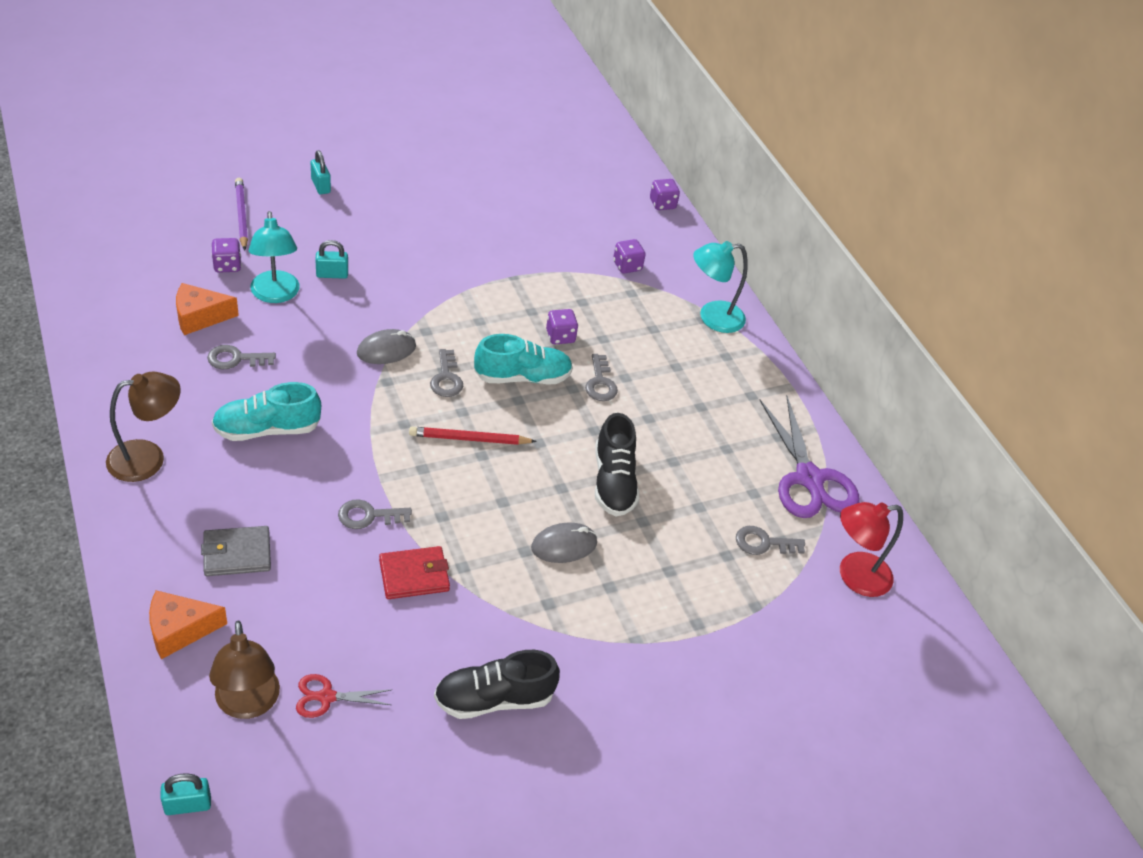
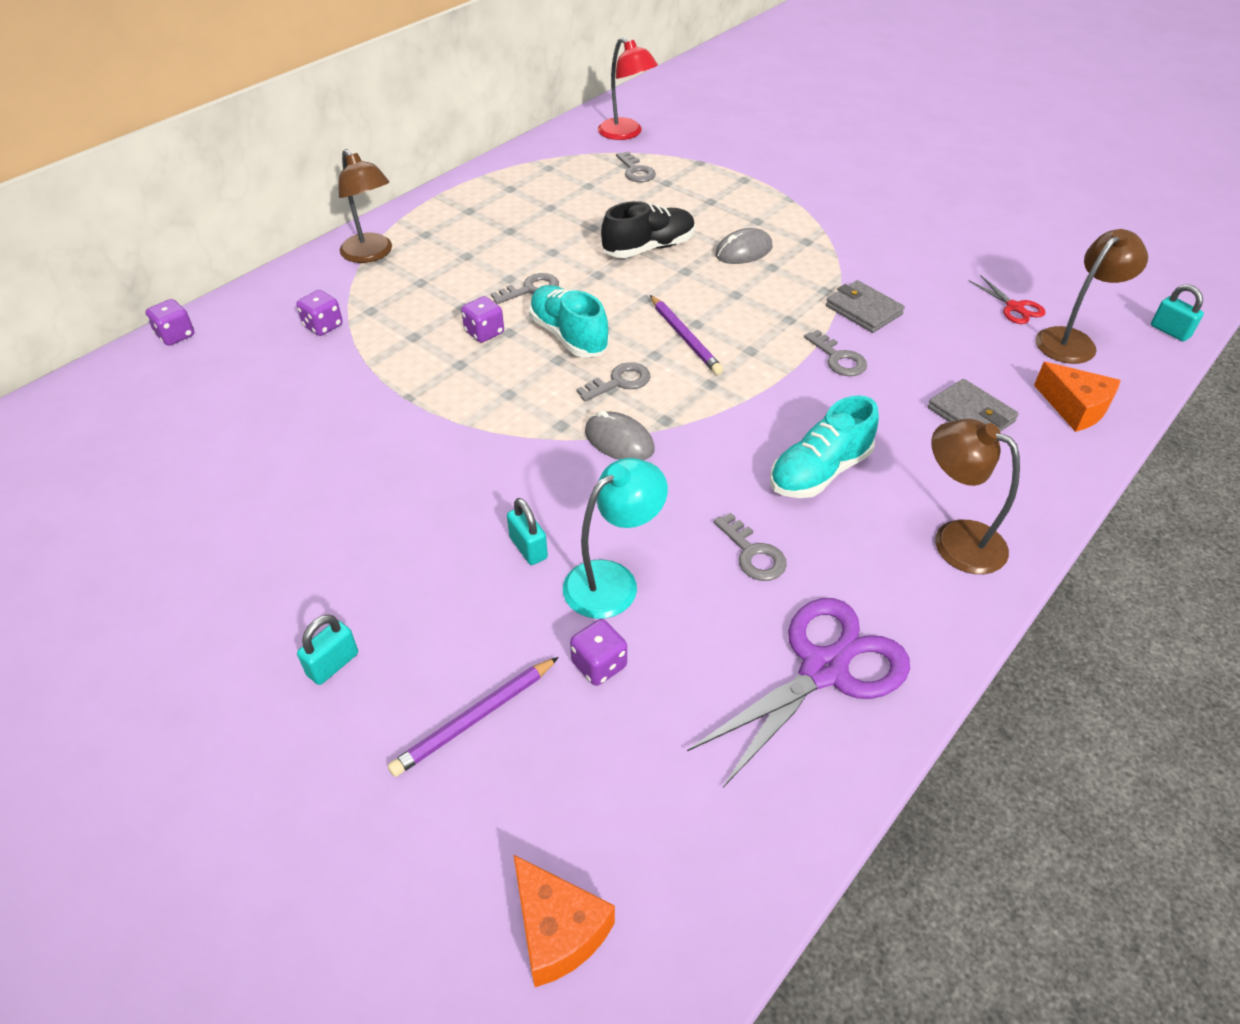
camera: 110 degrees left, 0 degrees up
(200, 317) = (719, 631): orange cheese -> orange cheese (558, 930)
(267, 429) = (819, 472): turquoise shoe -> turquoise shoe turned 90 degrees clockwise
(414, 575) = (863, 310): red wallet -> grey wallet
(469, 439) = (685, 337): red pencil -> purple pencil
(494, 698) = (912, 238): black shoe -> none
(564, 545) = (743, 251): grey mouse -> grey mouse turned 75 degrees counterclockwise
(712, 317) = (371, 254): turquoise lamp -> brown lamp
(809, 478) = (545, 167): purple scissors -> purple scissors (823, 669)

